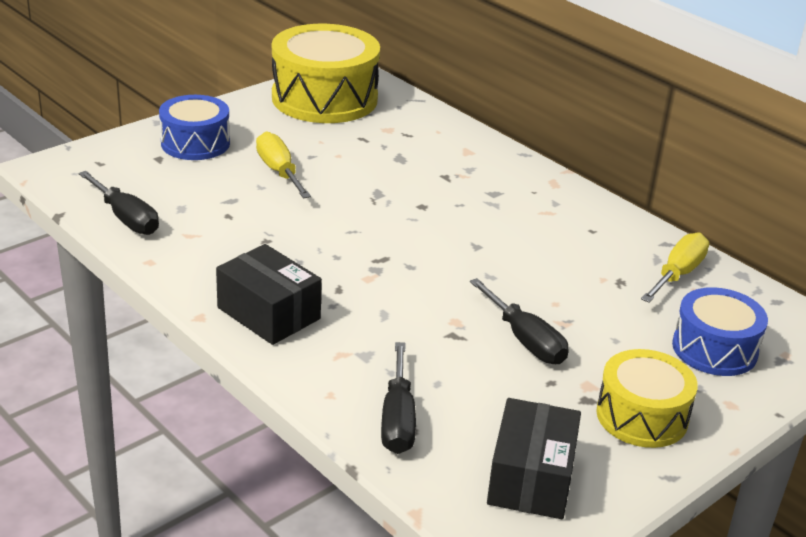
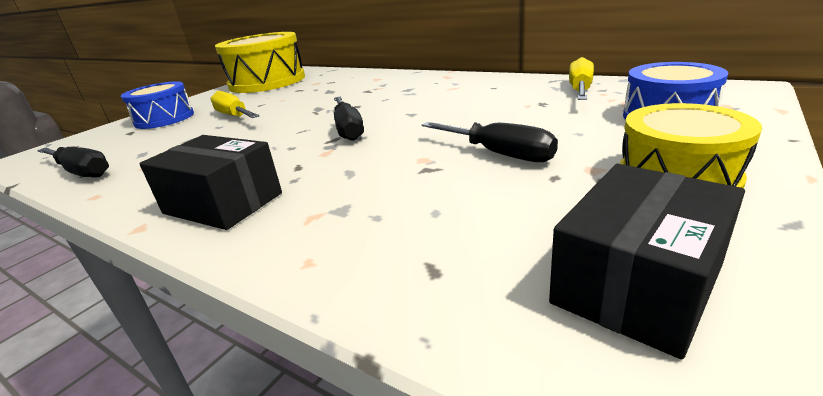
camera: 10 degrees left, 5 degrees down
(397, 419) = (407, 265): black screwdriver -> black screwdriver (348, 129)
(531, 478) = (637, 283): black box -> black box turned 45 degrees clockwise

